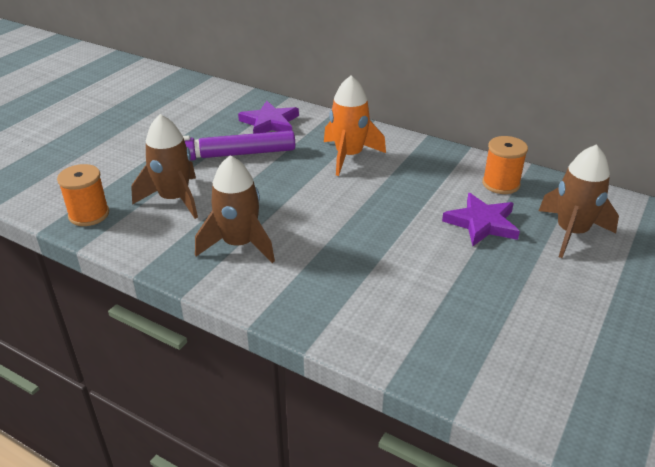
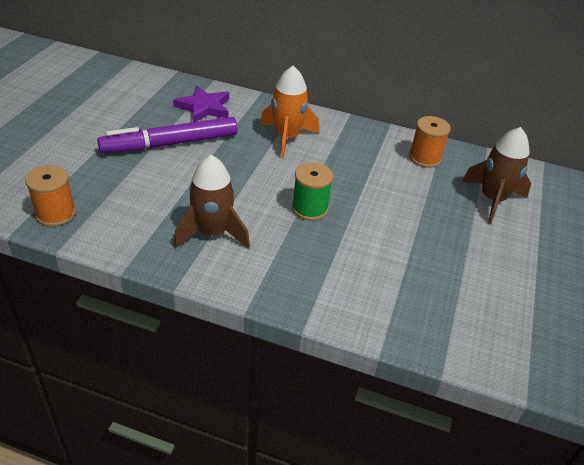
camera: 15 degrees left, 5 degrees up
(174, 199) = (136, 191): brown rocket -> none
(352, 227) = (309, 208): none -> green spool
(482, 223) = (419, 196): purple star -> none

